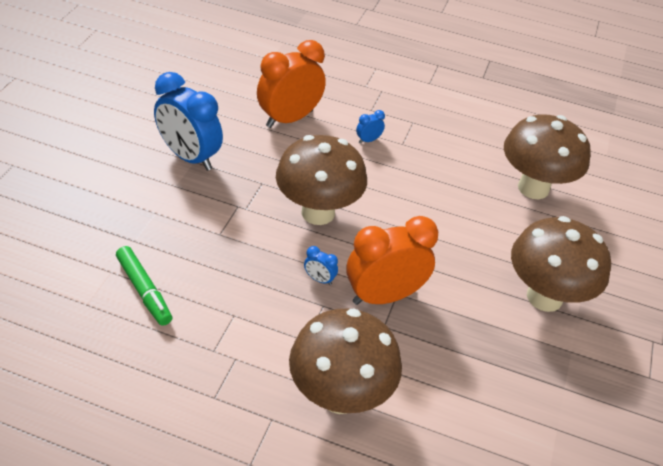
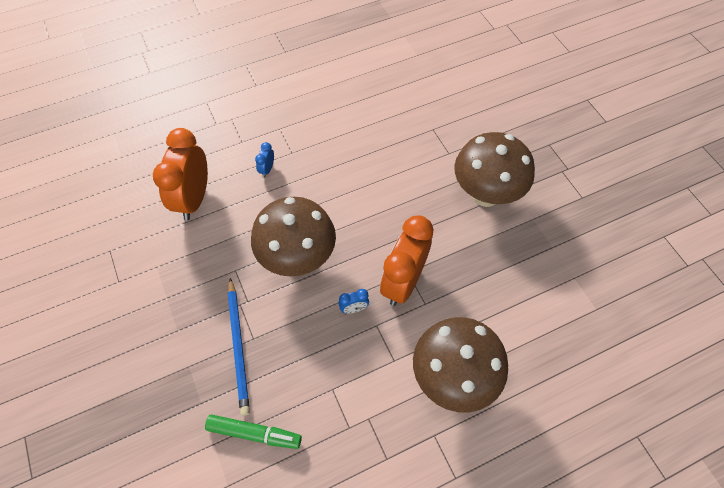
camera: 40 degrees left, 15 degrees up
(190, 157) = (159, 297): blue clock -> none
(203, 230) = (238, 347): none -> blue pencil
(533, 188) = (403, 118): brown mushroom -> none

